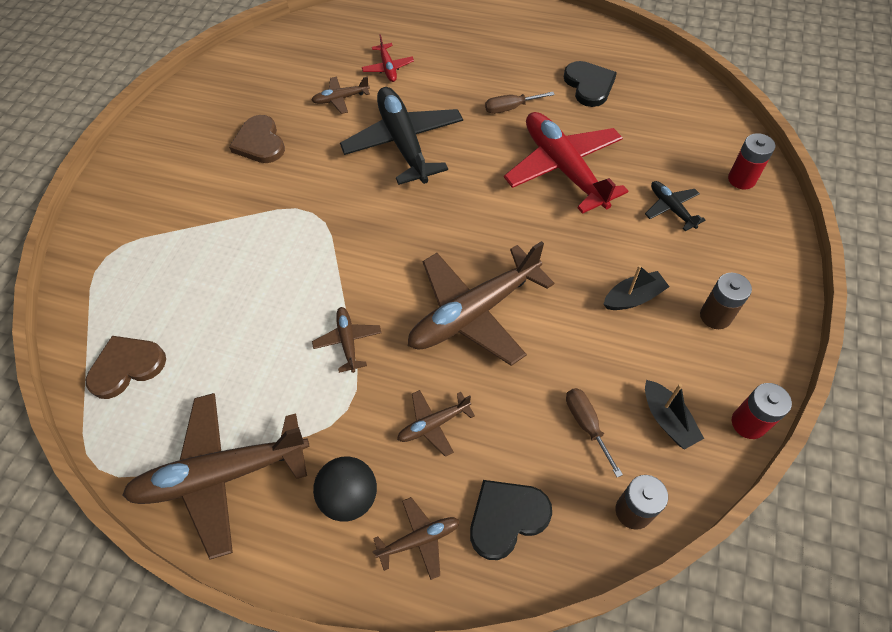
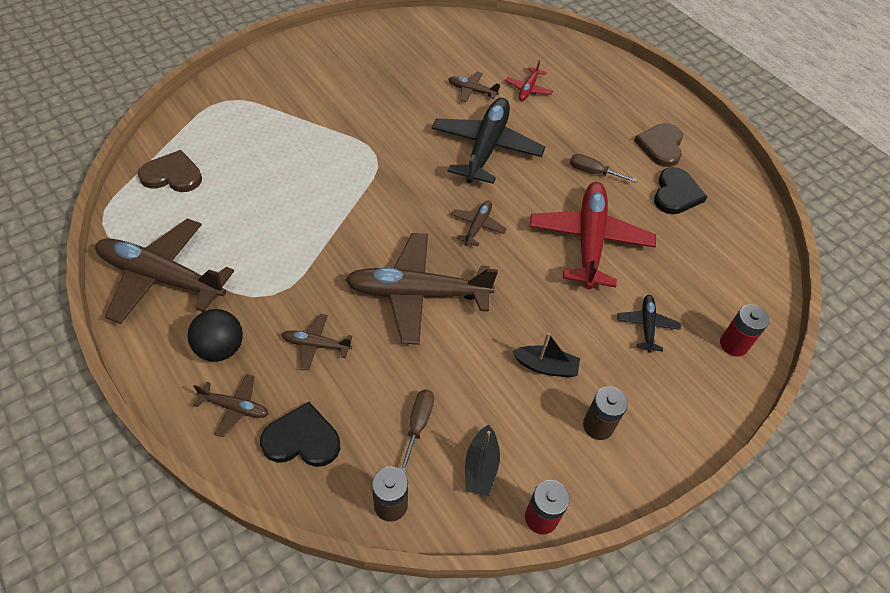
camera: 30 degrees right, 5 degrees down
(260, 142) = (387, 87): brown heart -> brown heart (661, 146)
(348, 341) = (315, 253): brown plane -> brown plane (477, 226)

